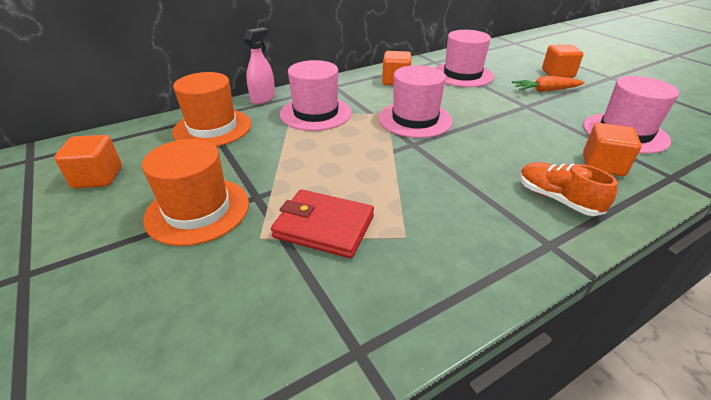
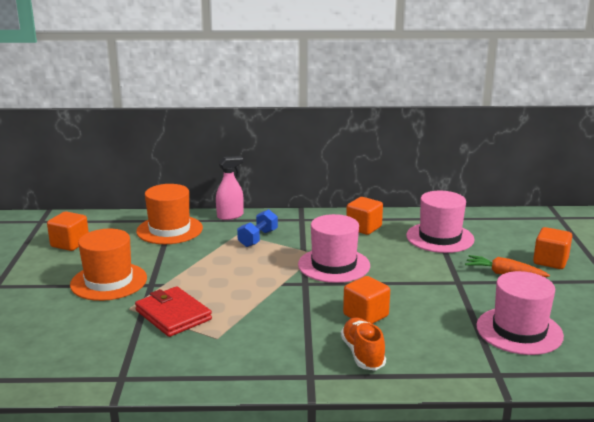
camera: 30 degrees right, 15 degrees down
(316, 113) = (258, 238): pink hat -> blue dumbbell
(603, 165) = (446, 346): orange cube -> orange cube (365, 315)

